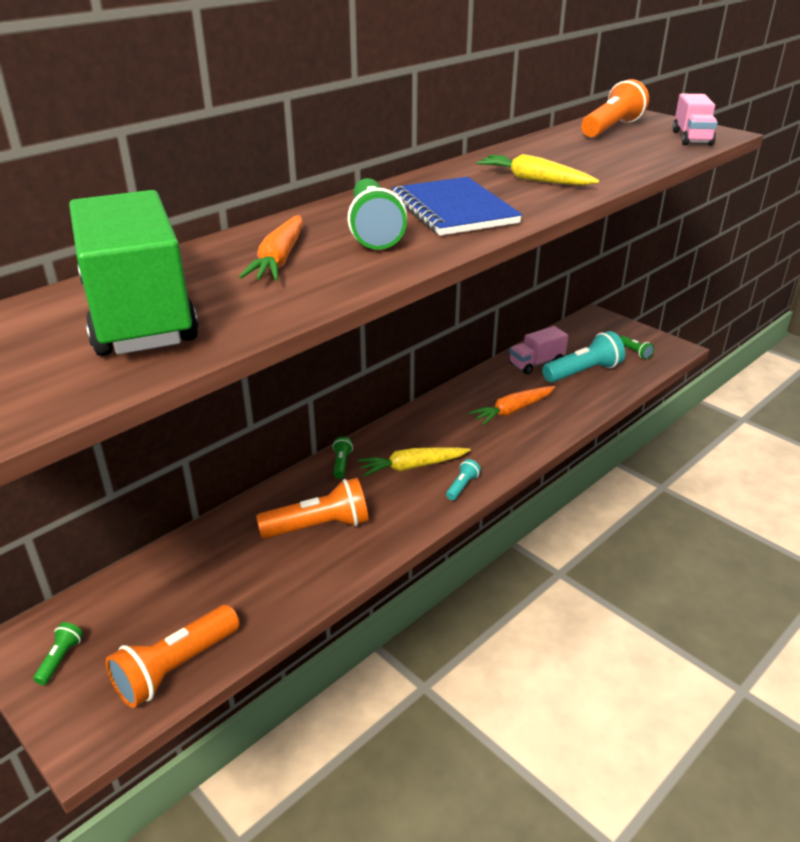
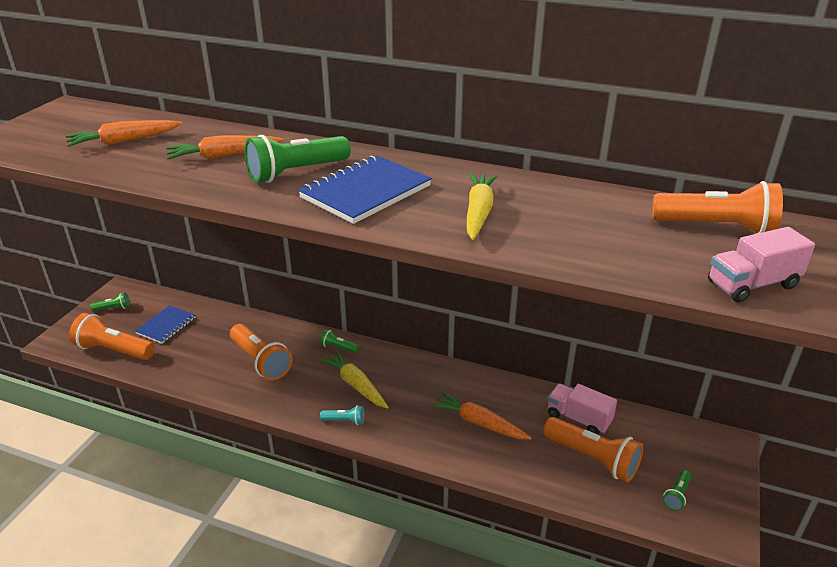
camera: 65 degrees right, 0 degrees up
(139, 315) = (124, 141): green truck -> orange carrot
(166, 602) = (166, 326): none -> blue notebook
(341, 464) = (338, 347): green flashlight -> green flashlight turned 135 degrees counterclockwise
(583, 372) = (592, 458): turquoise flashlight -> orange flashlight

